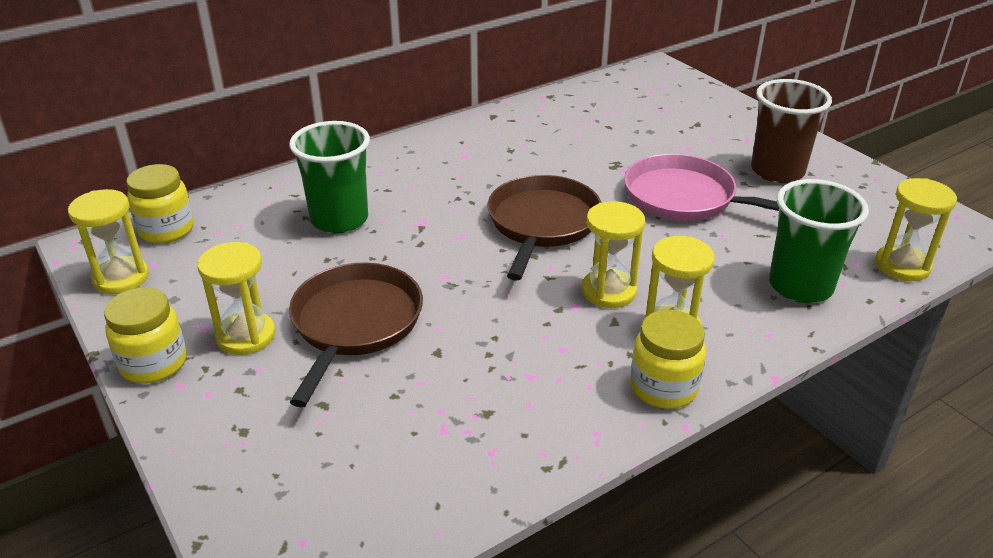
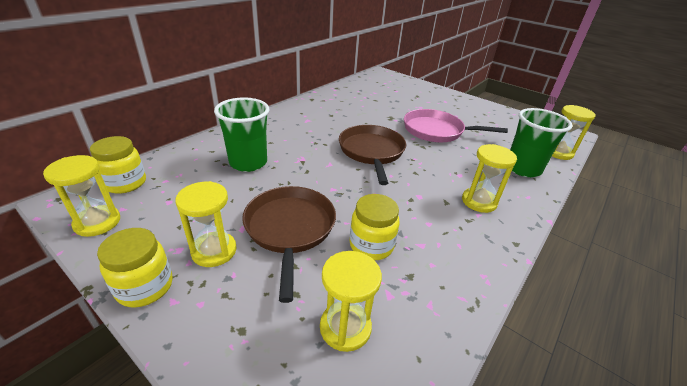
camera: 20 degrees left, 0 degrees up
(608, 291) = (431, 185): yellow hourglass -> yellow hourglass (345, 327)
(663, 388) = (500, 238): yellow jar -> yellow jar (371, 245)
(777, 171) = (469, 114): brown cup -> none

